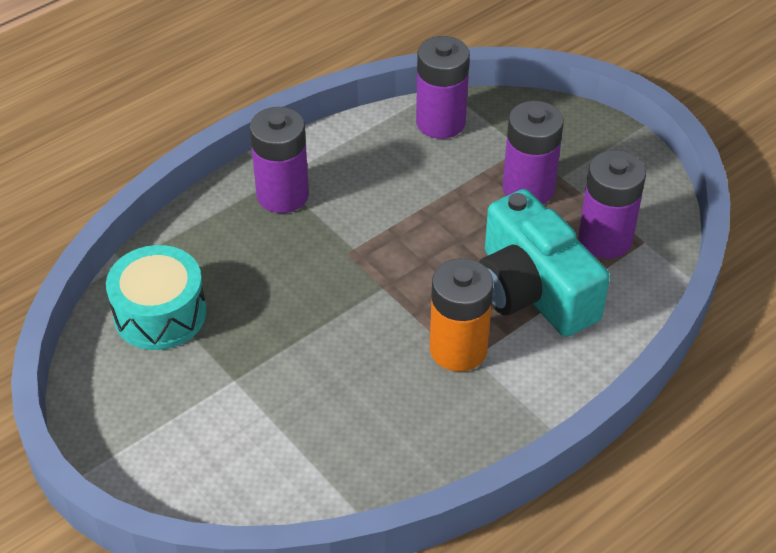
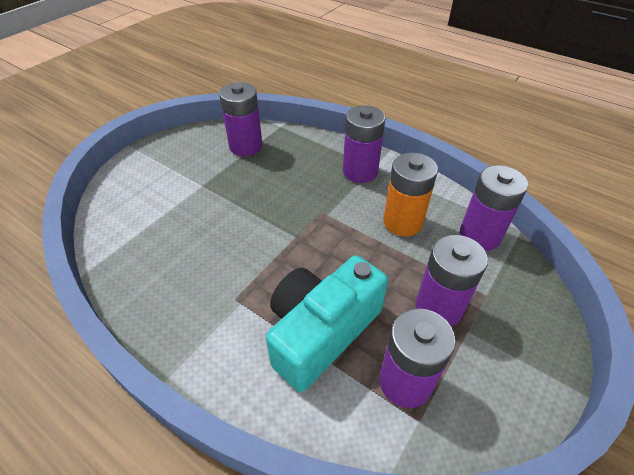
camera: 75 degrees right, 0 degrees up
(160, 314) = (245, 146): turquoise drum -> purple battery
(458, 349) = (246, 291): orange battery -> orange battery (403, 222)

